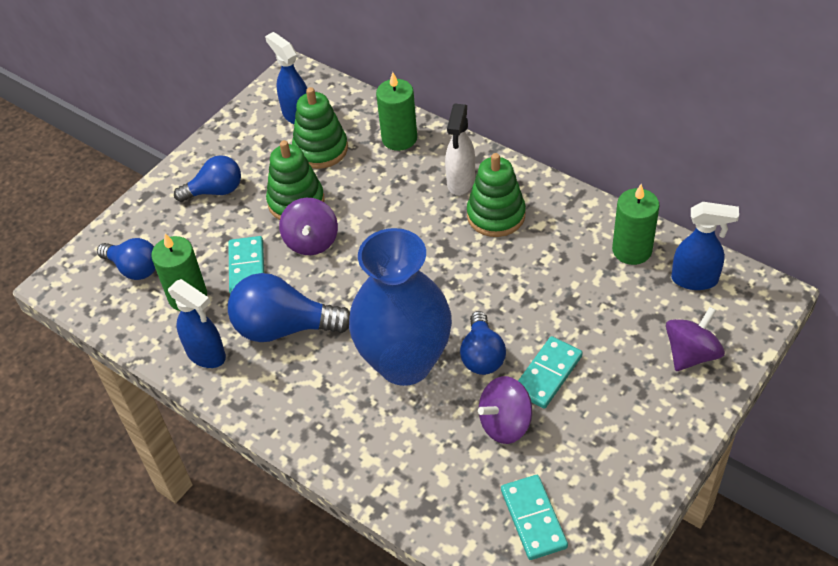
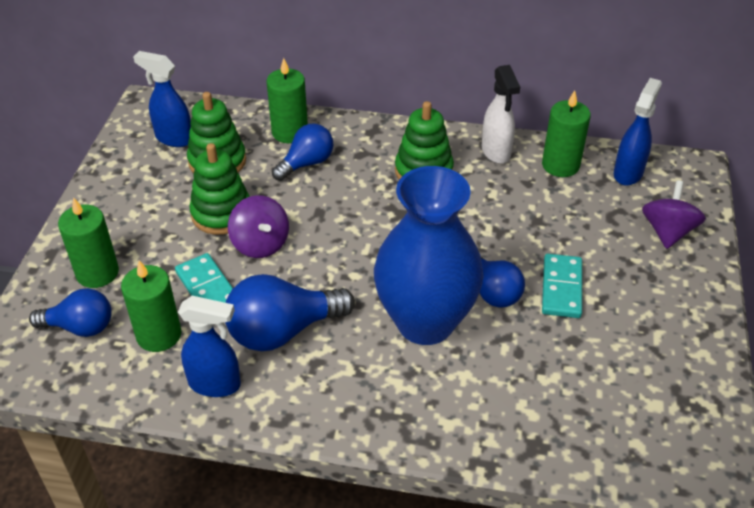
camera: 30 degrees left, 5 degrees down
(171, 225) = (97, 273): none -> green candle
(215, 191) = (128, 228): blue light bulb -> blue light bulb (306, 163)
(461, 182) = (372, 153): white spray bottle -> white spray bottle (496, 152)
(505, 424) = (554, 343): purple spinning top -> none
(533, 519) = (637, 417): turquoise domino -> none
(695, 280) = (628, 173): blue spray bottle -> blue spray bottle turned 45 degrees counterclockwise

